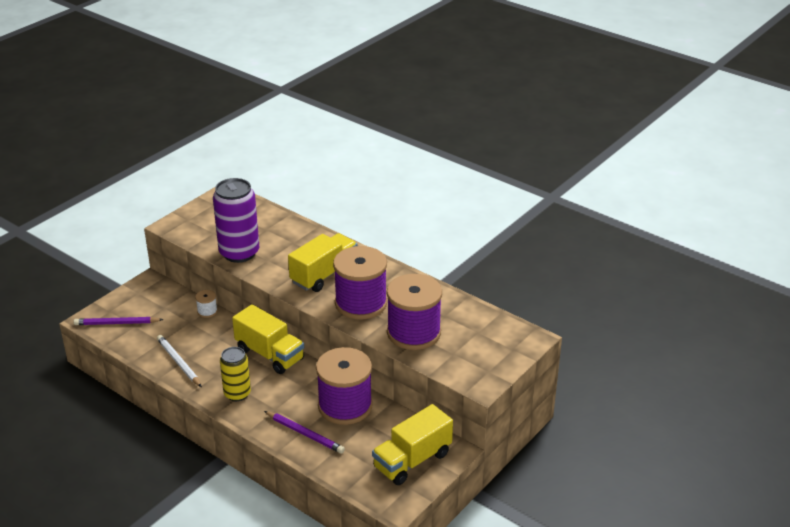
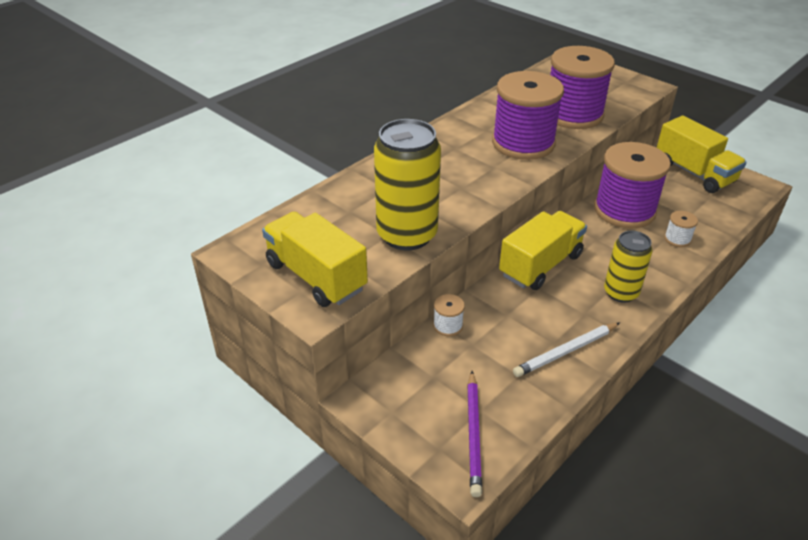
camera: 85 degrees left, 5 degrees up
(239, 253) = (407, 235): purple can -> yellow can
(305, 434) = (677, 239): purple pencil -> white spool
(324, 275) = (464, 166): yellow truck -> yellow truck (316, 276)

